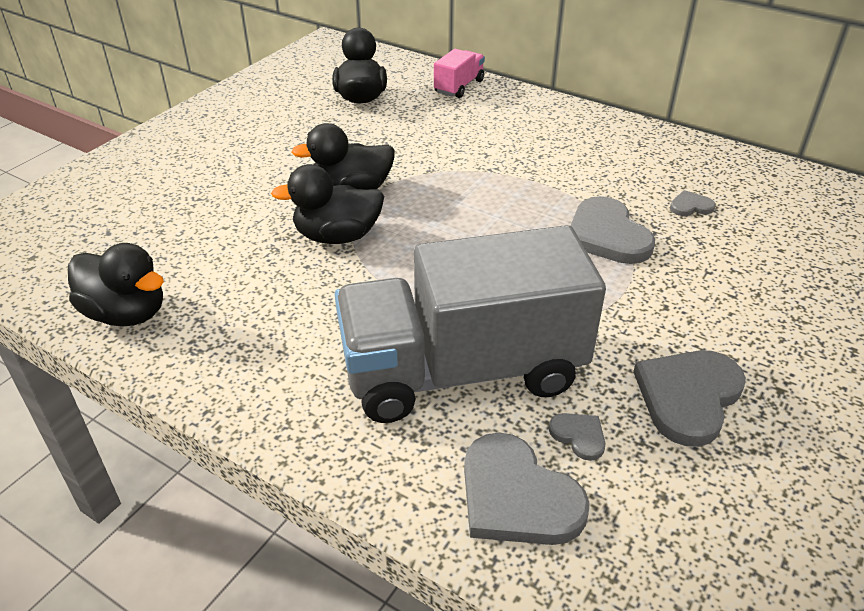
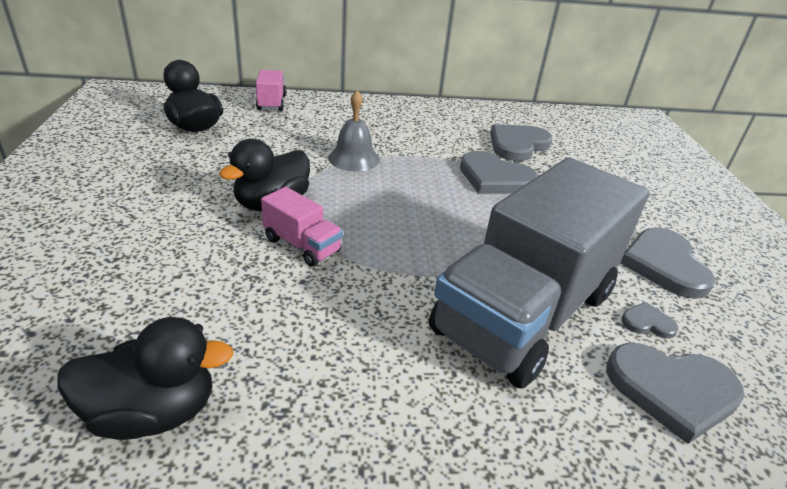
camera: 40 degrees left, 5 degrees down
(337, 236) = (302, 245): black duck -> pink truck
(475, 169) = (354, 158): none -> grey bell
(690, 206) = (517, 145): grey heart -> grey heart, size x2.12

